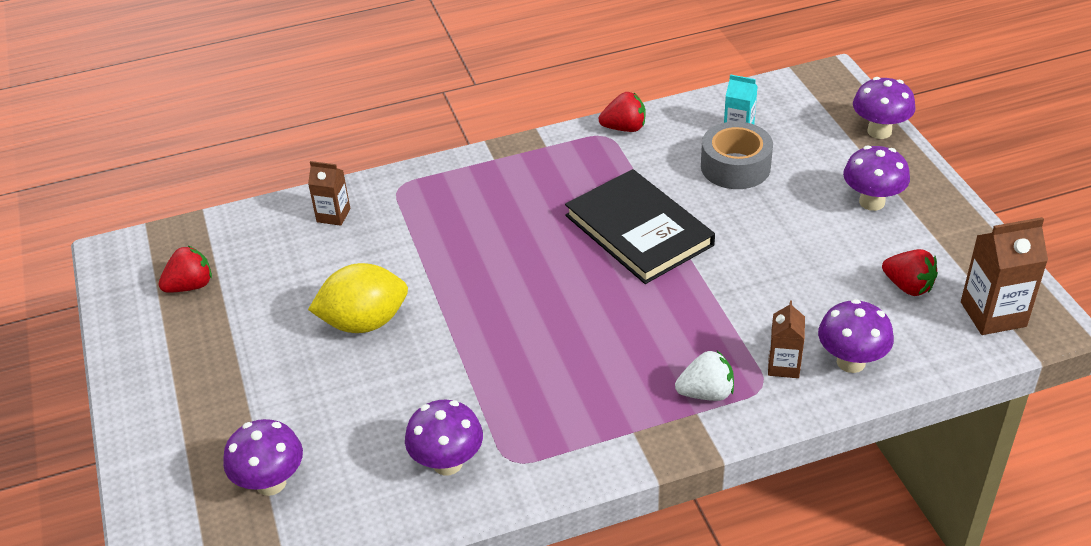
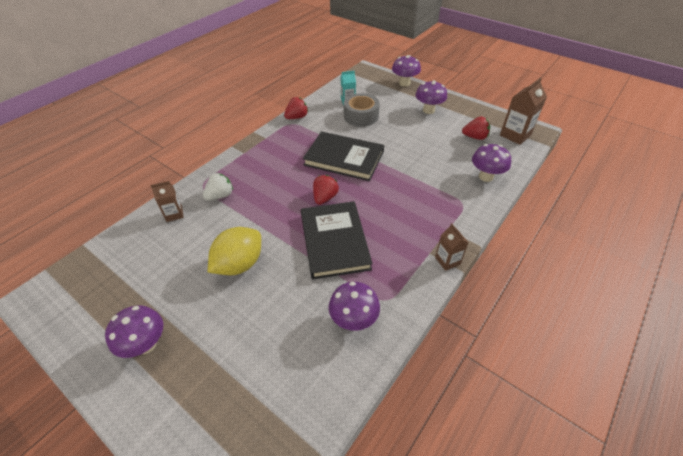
camera: 35 degrees left, 5 degrees up
(190, 286) = (106, 294): red strawberry -> red strawberry (325, 198)
(271, 483) = (257, 394): purple mushroom -> purple mushroom (146, 344)
(512, 350) = (334, 241): none -> black book
(706, 393) = (443, 218): white strawberry -> white strawberry (220, 196)
(783, 366) = (462, 190): brown carton -> brown carton (447, 261)

